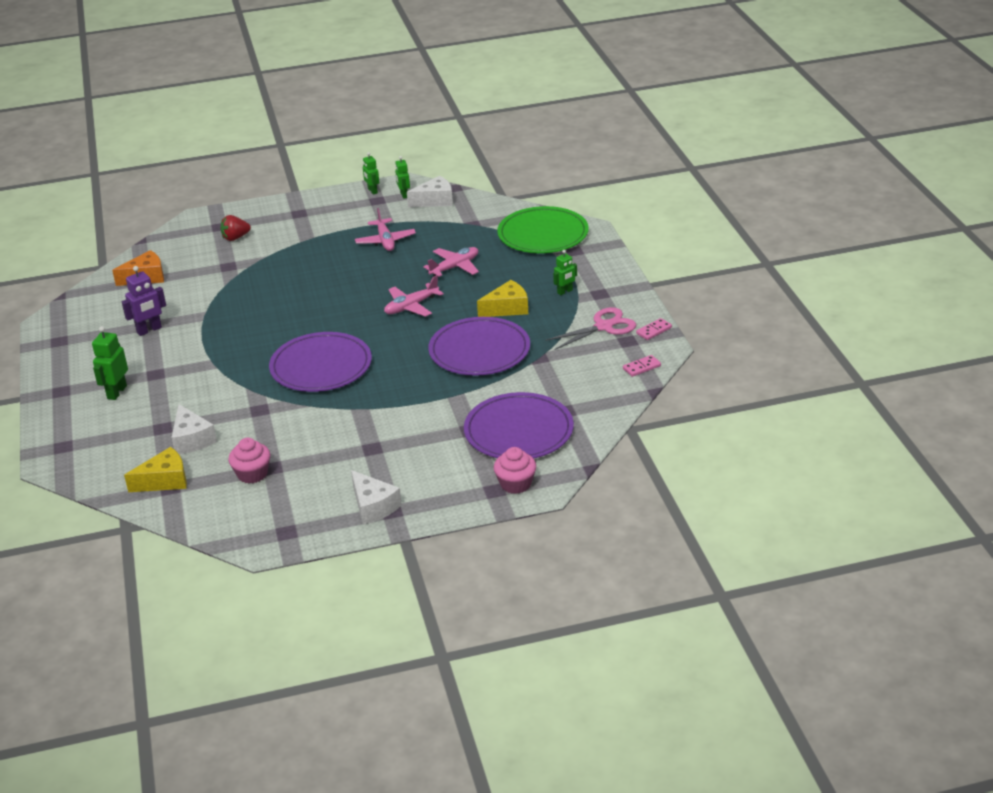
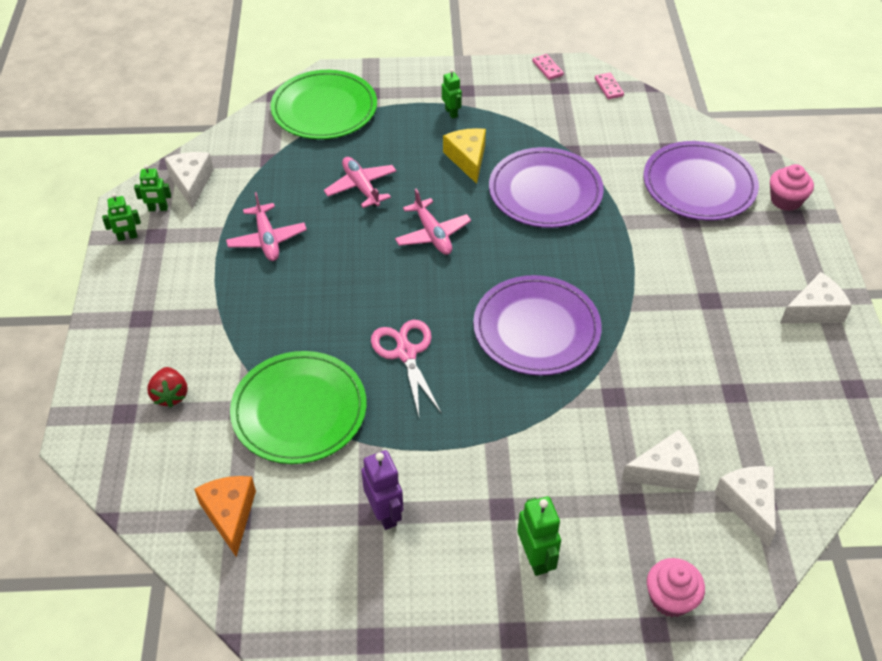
camera: 80 degrees left, 15 degrees up
(116, 392) = (535, 558): green robot -> green robot turned 135 degrees counterclockwise
(165, 481) = (748, 504): yellow cheese -> white cheese
(229, 284) = (299, 410): none -> green plate
(252, 474) = (745, 412): pink cupcake -> pink cupcake (670, 598)
(385, 241) = (267, 239): pink plane -> pink plane turned 75 degrees clockwise
(603, 327) = (529, 98): pink scissors -> pink scissors (406, 353)

